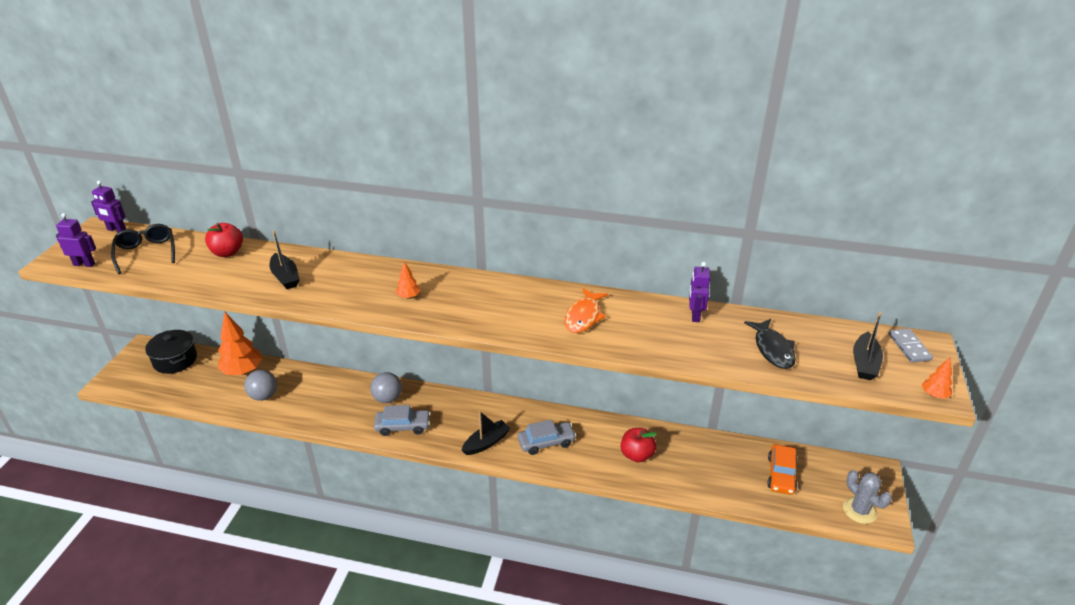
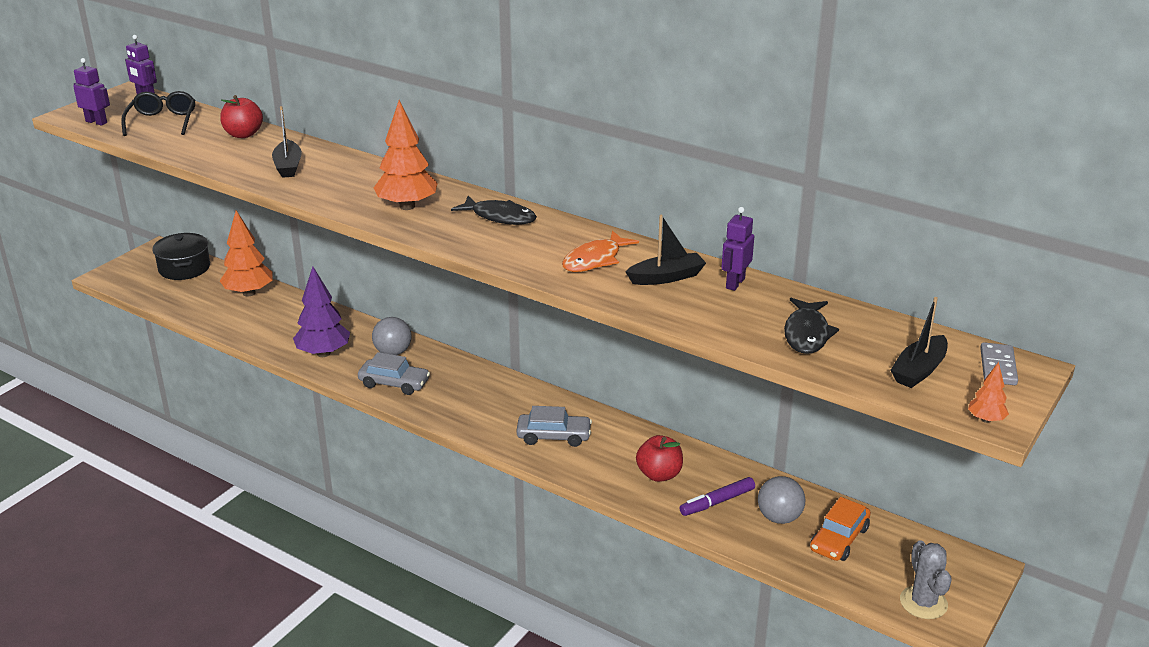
camera: 20 degrees right, 5 degrees down
(264, 396) = (258, 321): grey ball -> grey ball (779, 518)
(333, 413) = (323, 353): none -> purple tree
(408, 297) = (407, 206): orange tree -> orange tree, size x2.14
(486, 443) = (481, 420): black boat -> black boat (666, 277)
(487, 292) = (500, 217): none -> black fish
(687, 467) = (717, 502): none -> purple marker

